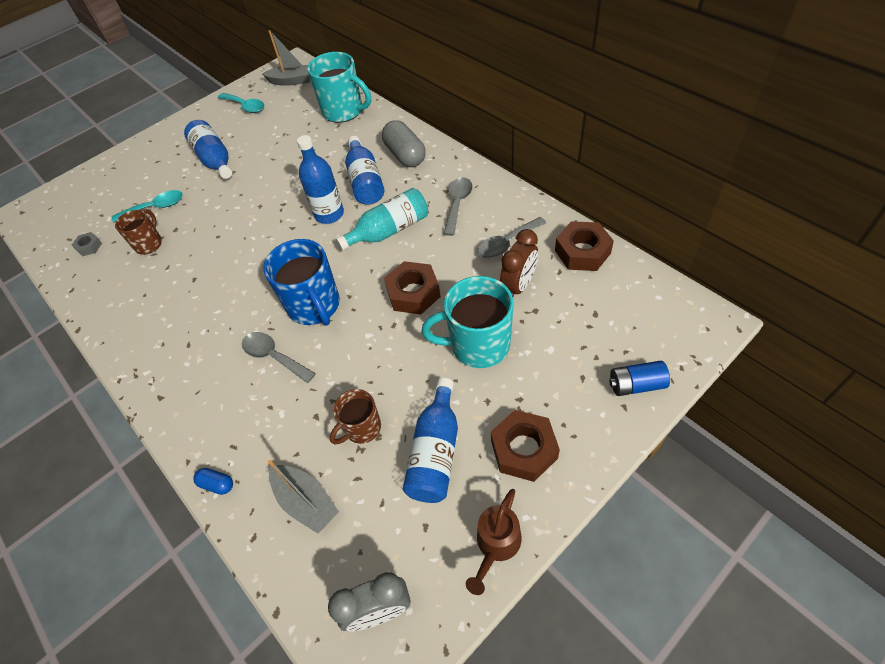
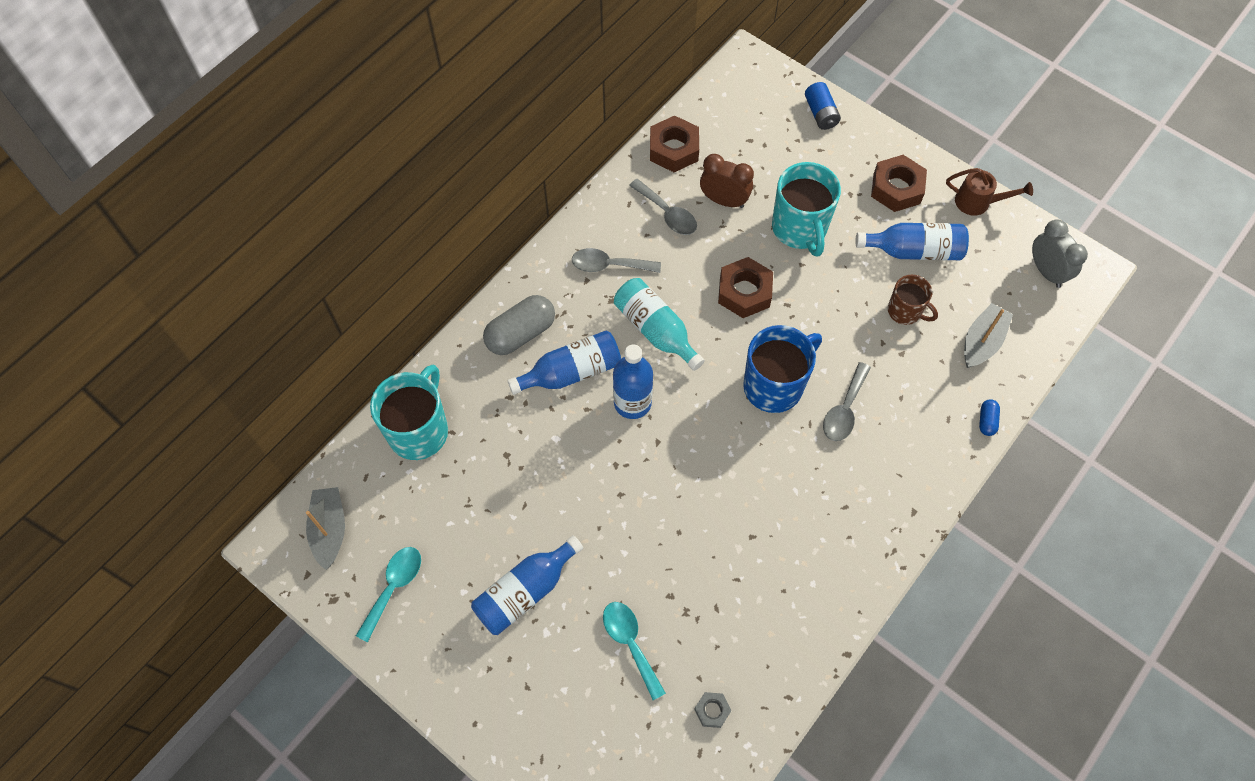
camera: 105 degrees left, 10 degrees up
(149, 244) = (699, 622): brown mug -> none

